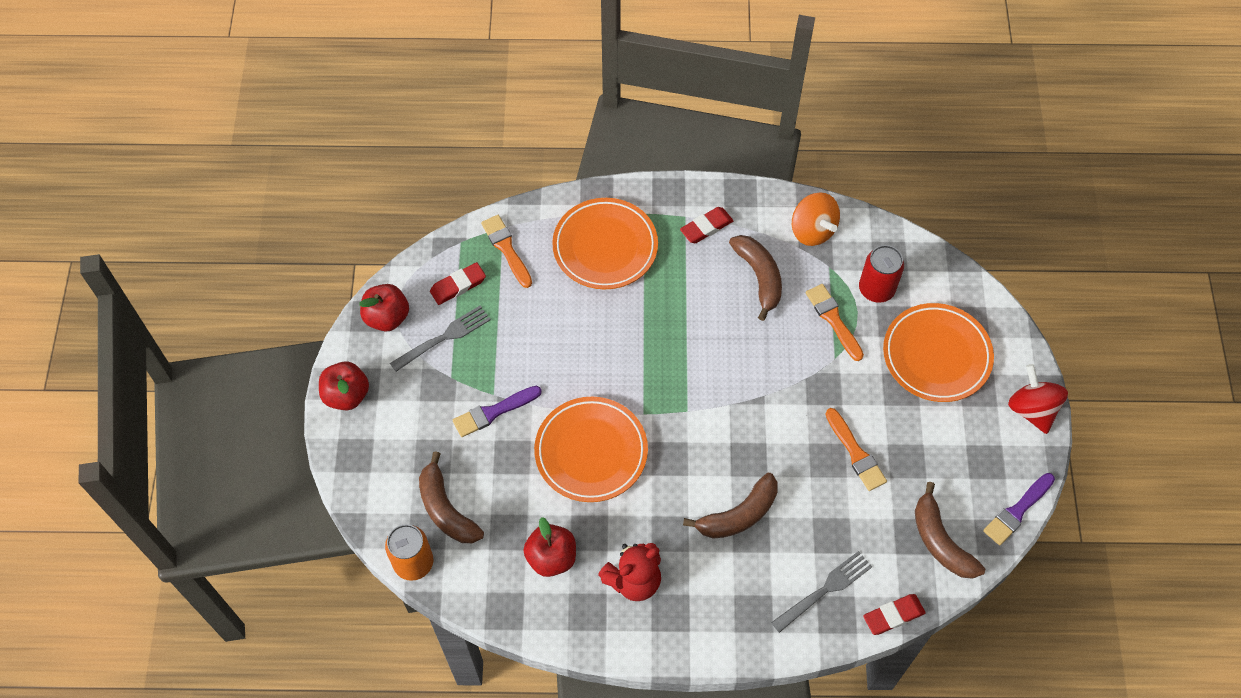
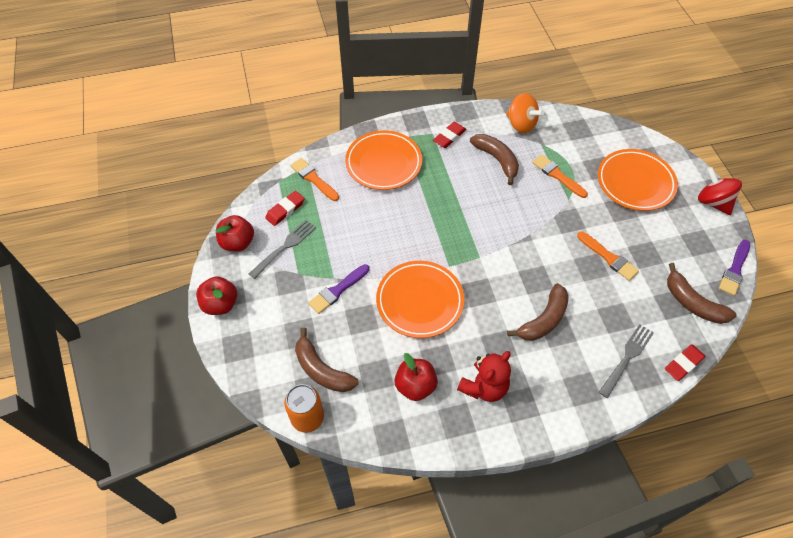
camera: 15 degrees left, 5 degrees down
(876, 289) = (578, 150): red can -> none

